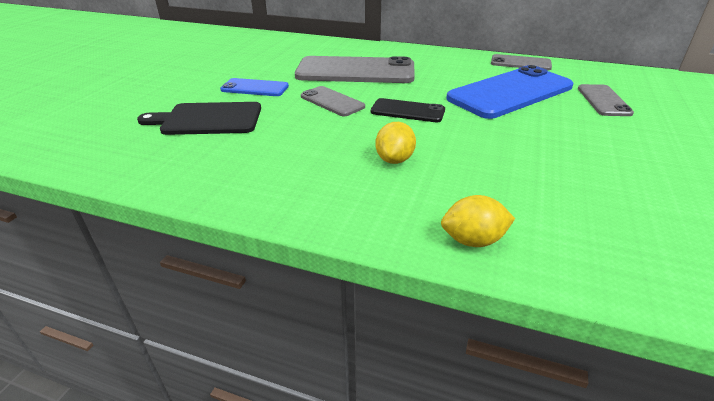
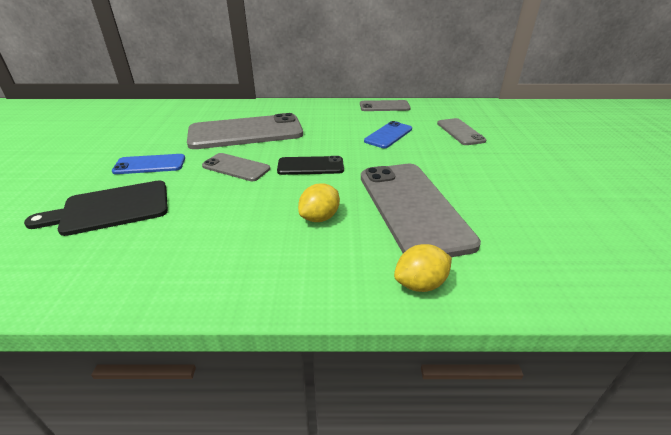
camera: 20 degrees left, 0 degrees up
(394, 159) = (319, 217): yellow lemon -> yellow lemon turned 45 degrees clockwise
(502, 168) = (412, 208): none -> grey phone
(510, 93) = (388, 135): blue phone -> blue phone, size x0.51

